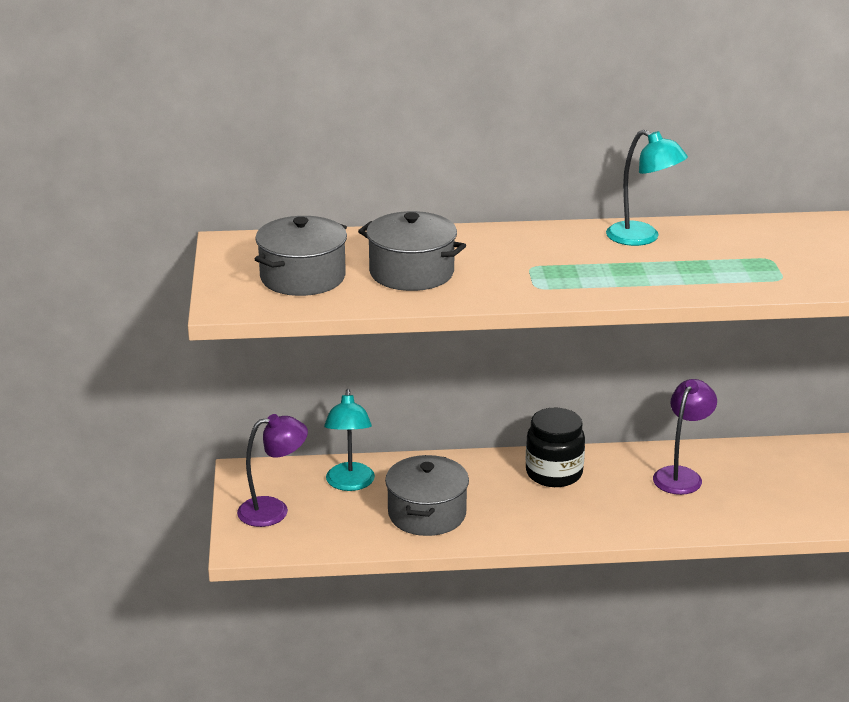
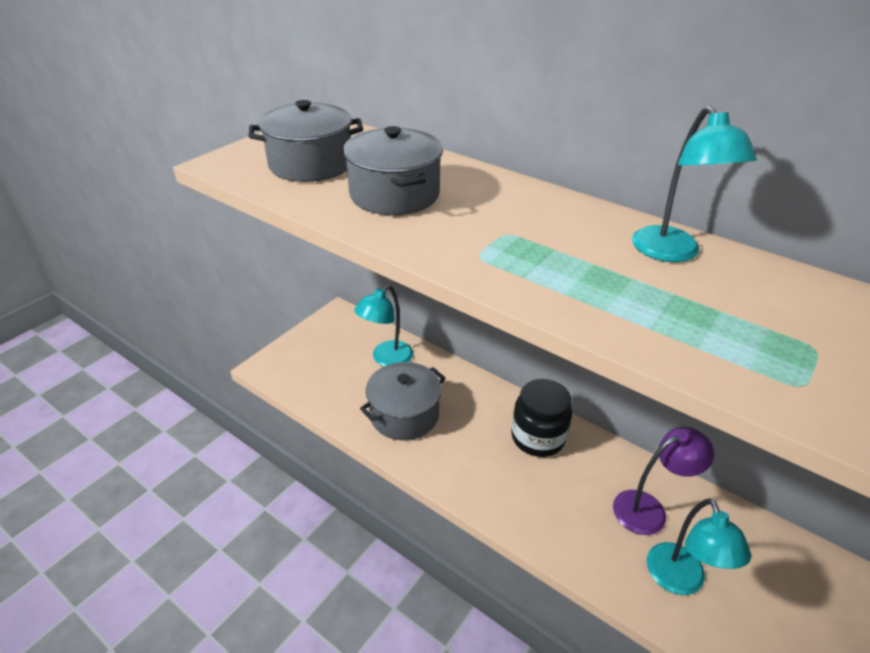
camera: 40 degrees right, 10 degrees up
(273, 510) = (318, 351): purple lamp -> none
(741, 503) = (680, 581): none -> turquoise lamp

